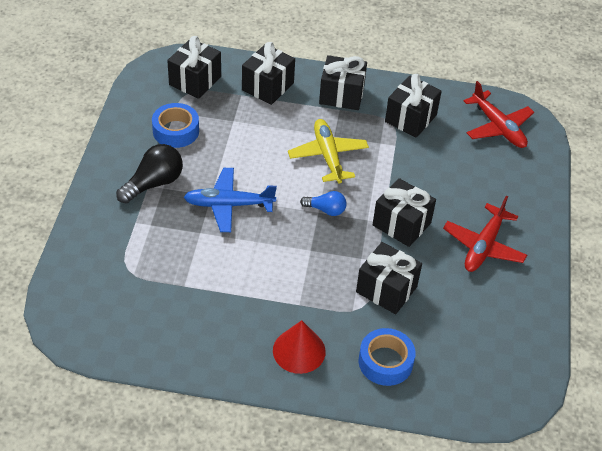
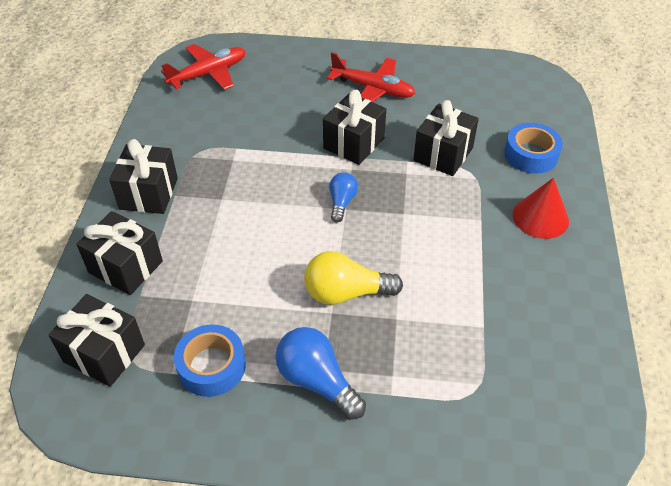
camera: 90 degrees left, 0 degrees up
(154, 183) = (317, 381): black light bulb -> blue light bulb
(228, 205) = (346, 293): blue plane -> yellow light bulb
(328, 156) = (256, 203): yellow plane -> none
(410, 118) = (193, 135): black gift -> none

